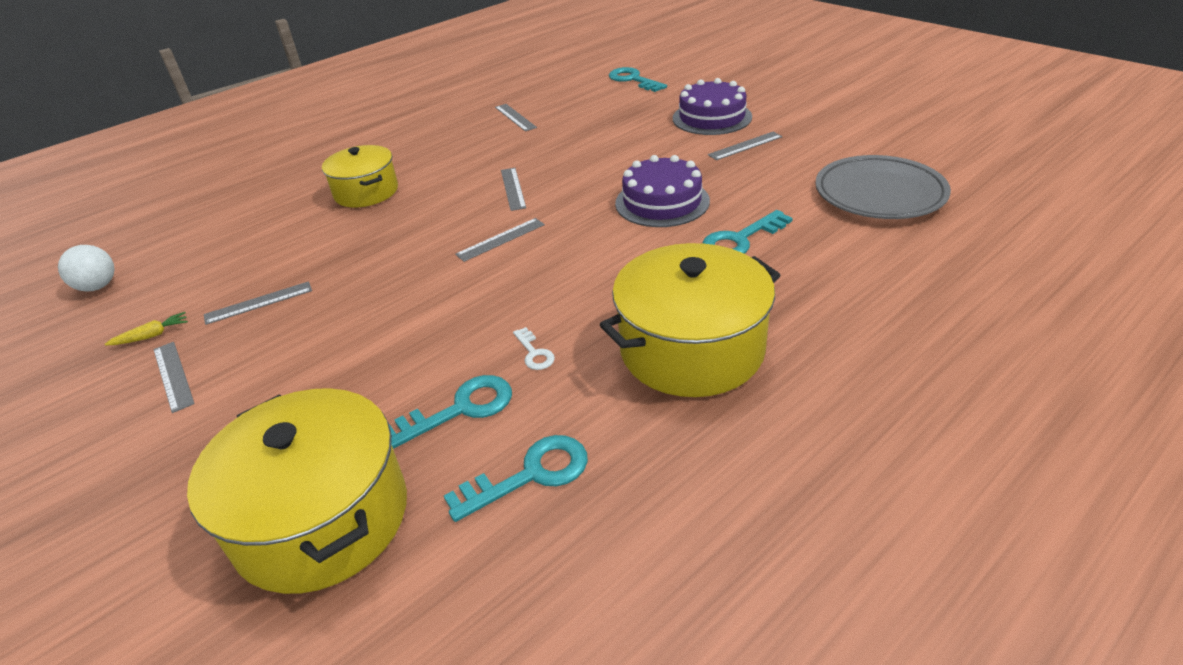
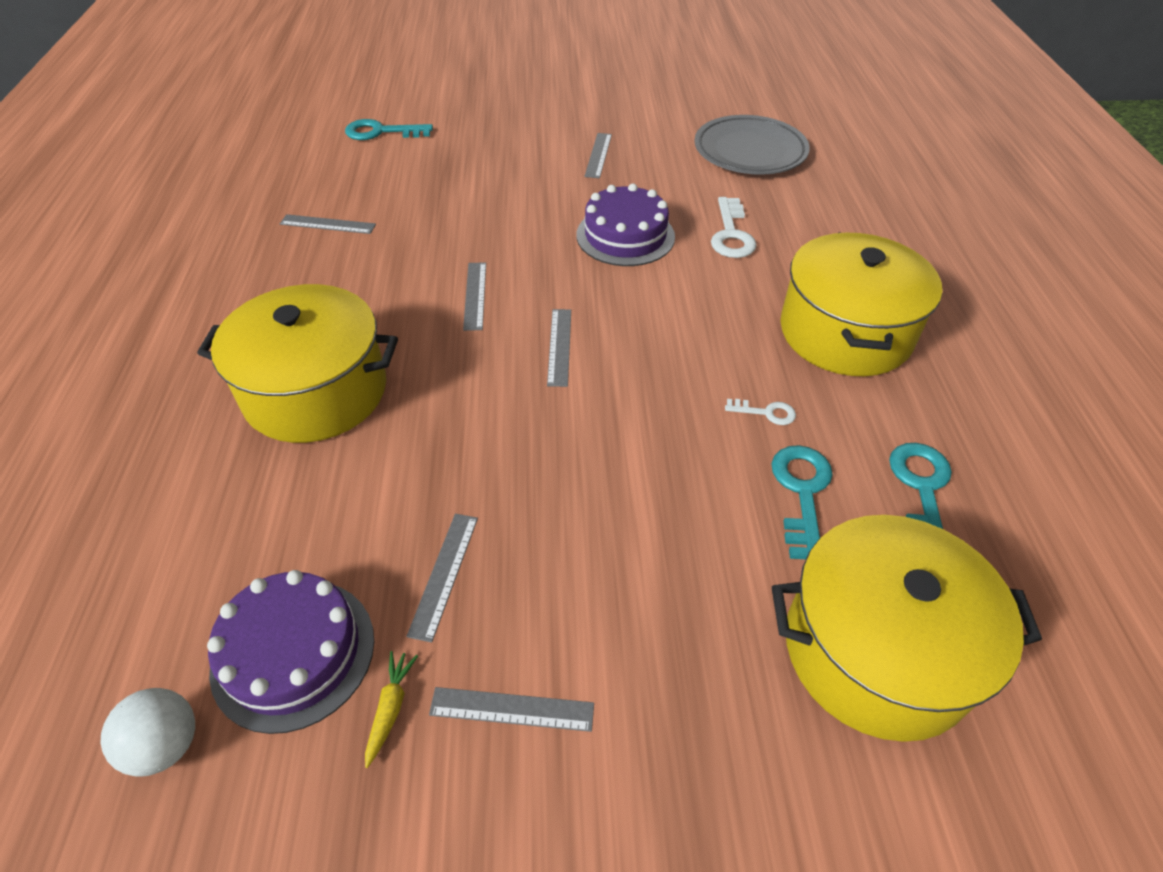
camera: 55 degrees left, 10 degrees up
(366, 192) = (316, 391): yellow pot -> yellow pot, size x1.57
(513, 188) = (475, 295): grey ruler -> grey ruler turned 60 degrees clockwise
(712, 117) = (526, 141): purple cake -> purple cake (293, 653)
(740, 240) = (731, 234): turquoise key -> white key

